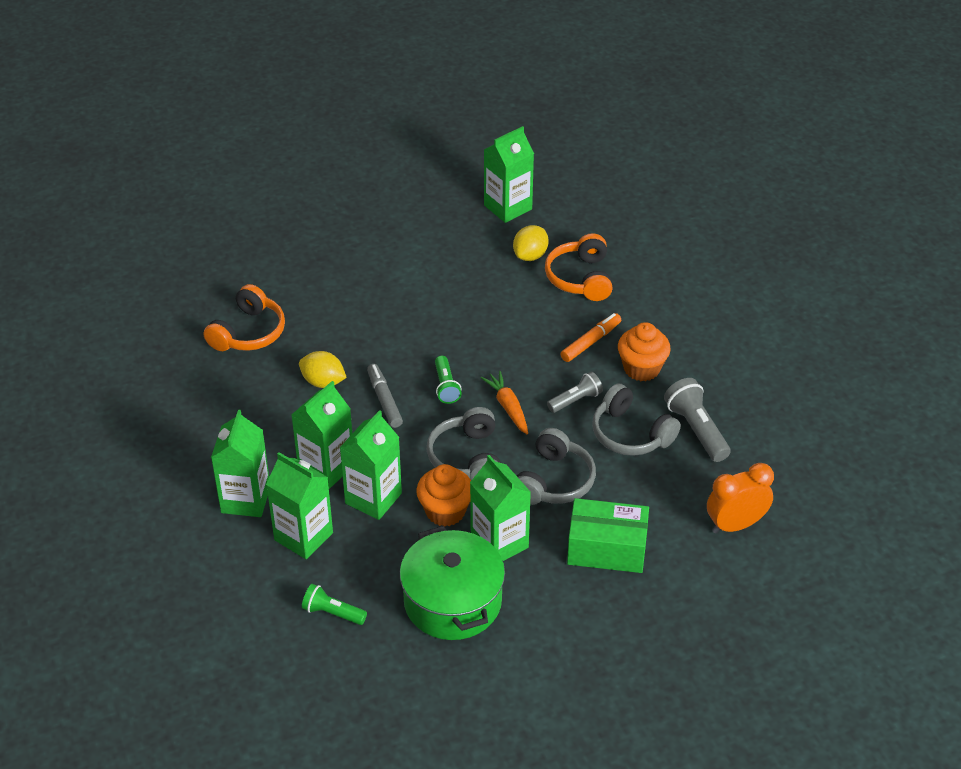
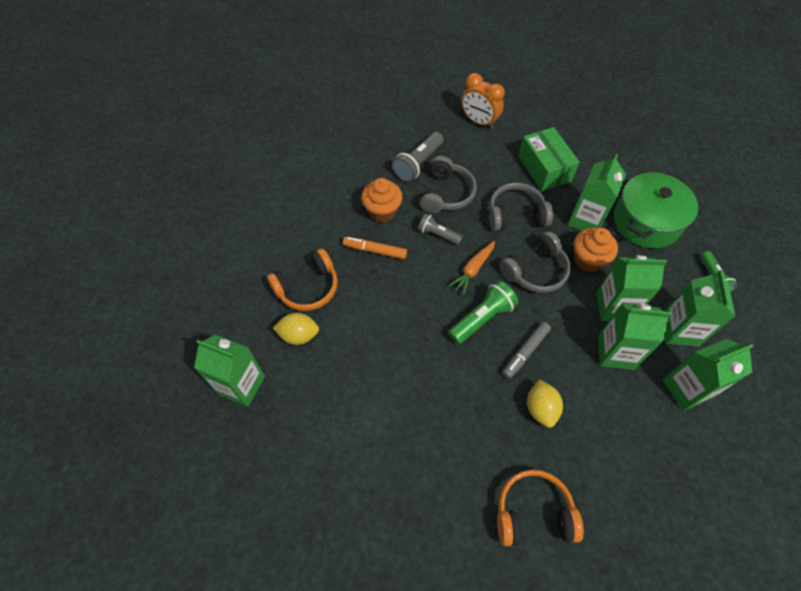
camera: 120 degrees left, 15 degrees up
(446, 386) = (482, 318): green flashlight -> green flashlight, size x1.55

